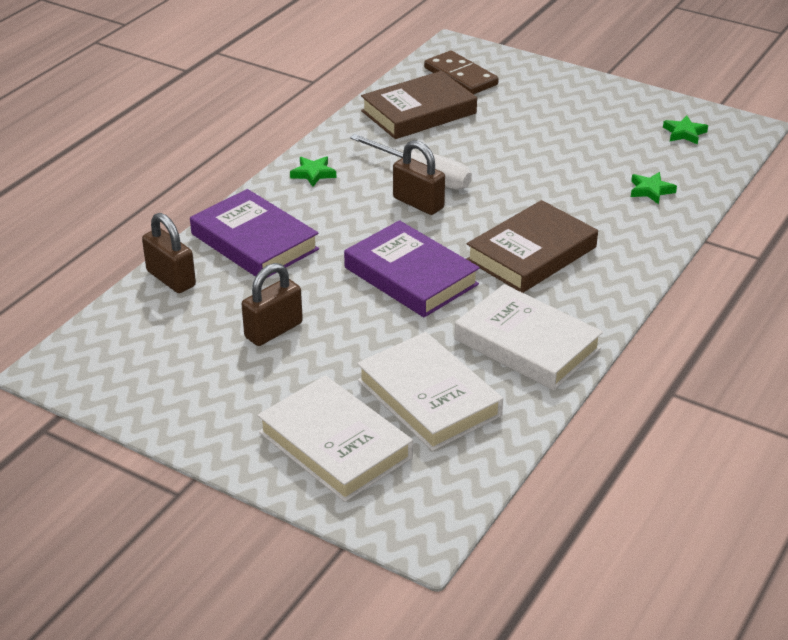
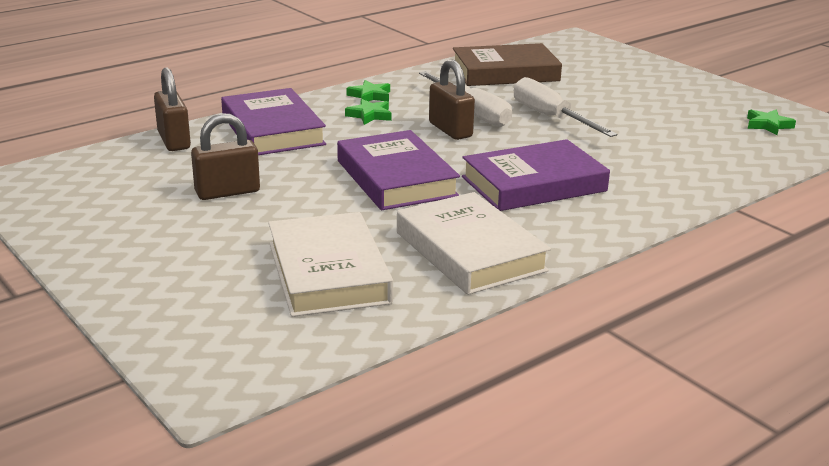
camera: 20 degrees right, 10 degrees down
(335, 445) = (198, 289): white book -> none
(461, 76) = (565, 56): brown domino -> none
(497, 166) = (550, 117): none -> white screwdriver
(531, 254) = (533, 184): brown book -> purple book
(650, 190) = (700, 160): green star -> green star (369, 115)

